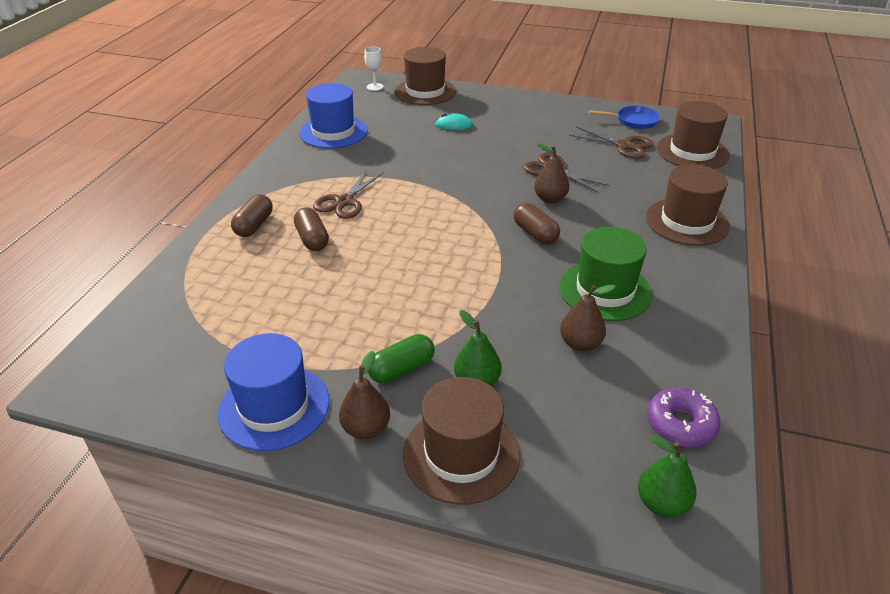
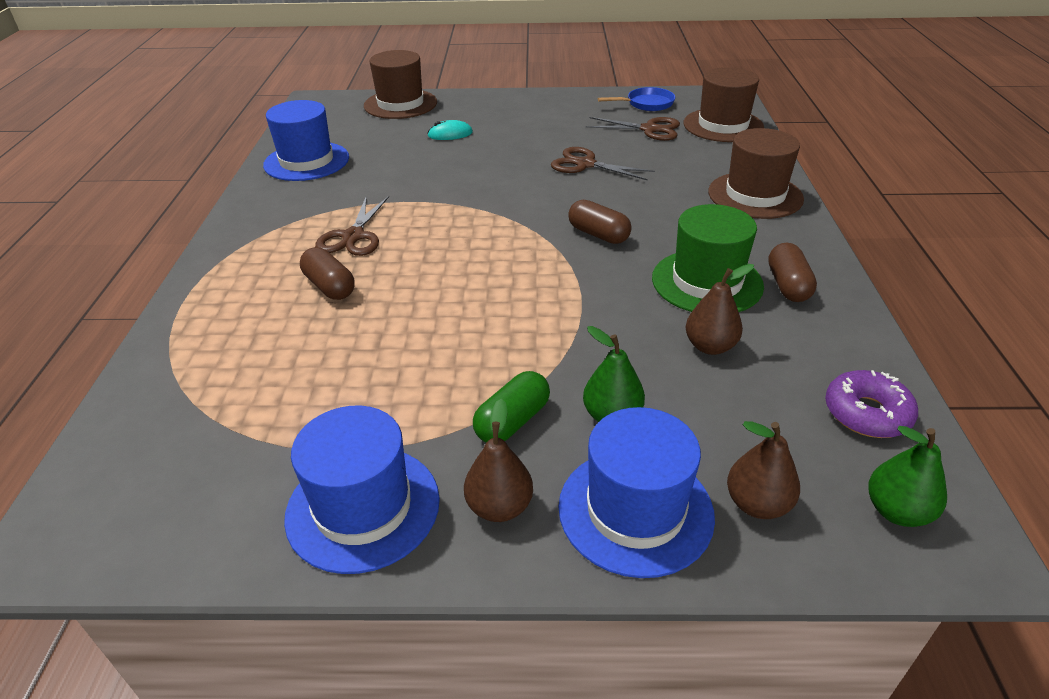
camera: 15 degrees left, 0 degrees up
(254, 225) = (245, 283): brown capsule -> brown capsule (788, 285)
(375, 87) = (338, 107): white goblet -> none
(461, 454) = (635, 510): brown hat -> blue hat
(550, 199) = (597, 195): brown pear -> brown pear (757, 504)

